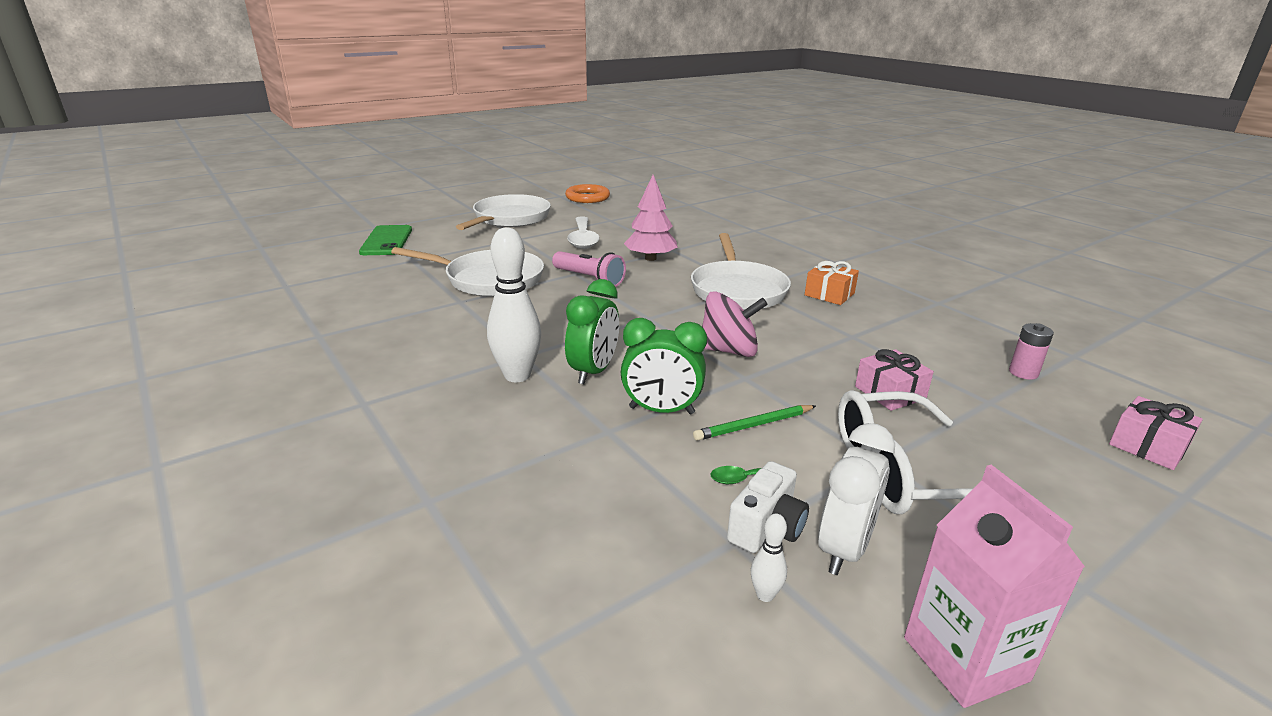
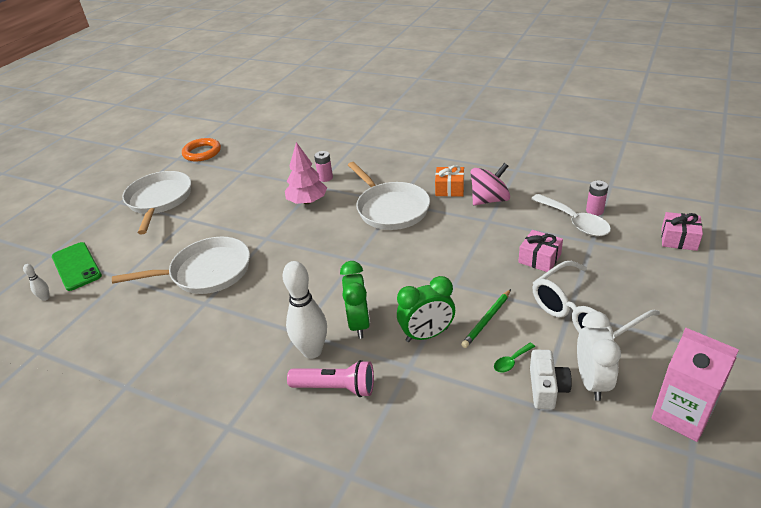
camera: 25 degrees left, 10 degrees up
(583, 239) = (240, 201): white spoon -> white spoon (574, 222)
(589, 279) = (281, 240): pink flashlight -> pink flashlight (336, 387)
(690, 246) = (325, 178): none -> pink battery
(729, 351) = (427, 266): pink spinning top -> pink spinning top (489, 200)
(765, 595) = (577, 431): white bowling pin -> white bowling pin (45, 298)

